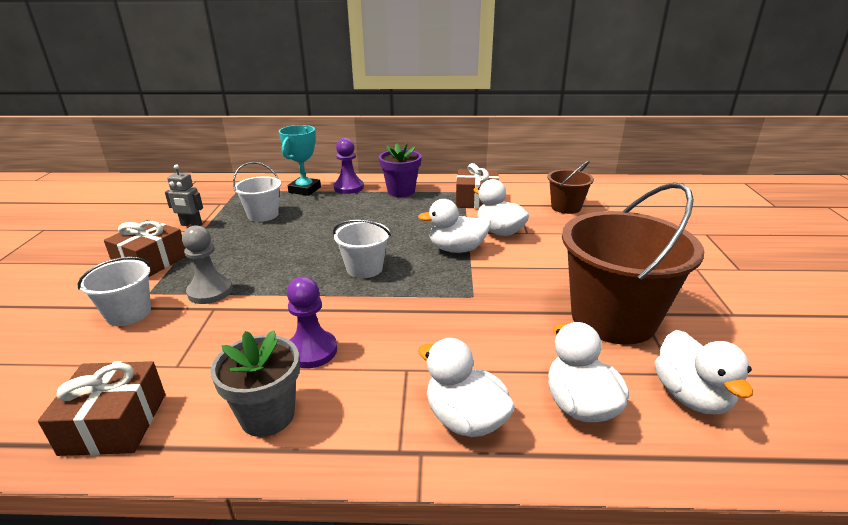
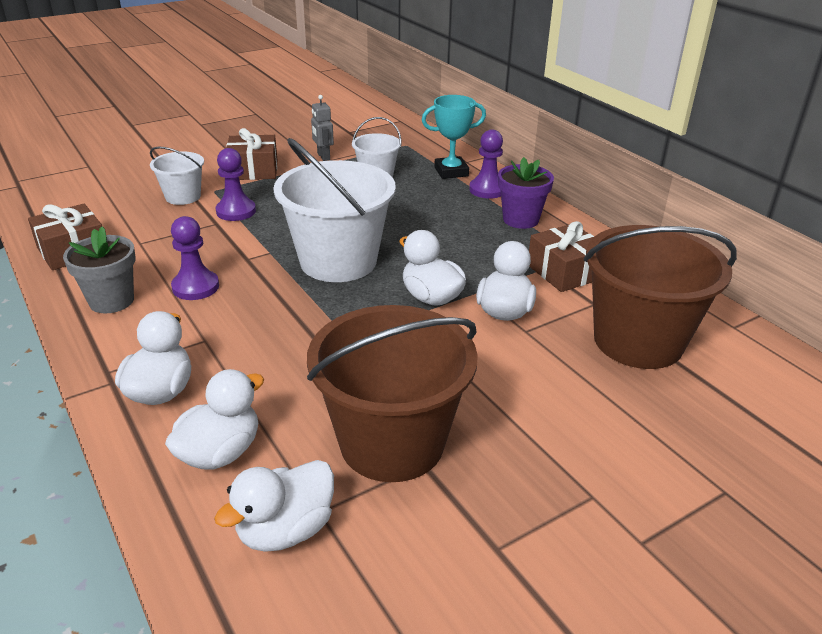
camera: 55 degrees right, 5 degrees up
(210, 291) = (236, 211): grey pawn -> purple pawn
(364, 268) = (338, 261): white bucket -> white bucket, size x1.95
(566, 207) = (638, 341): brown bucket -> brown bucket, size x1.95

